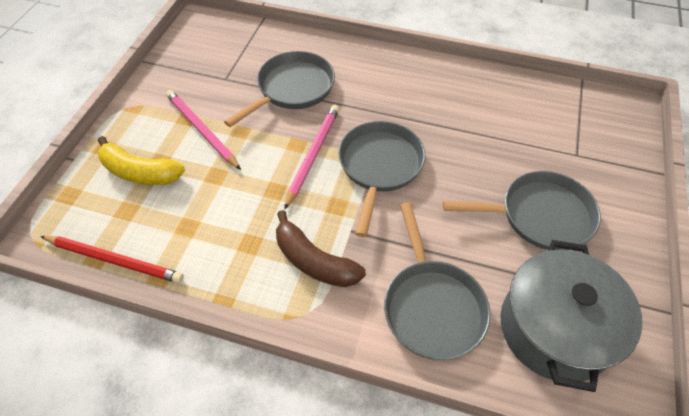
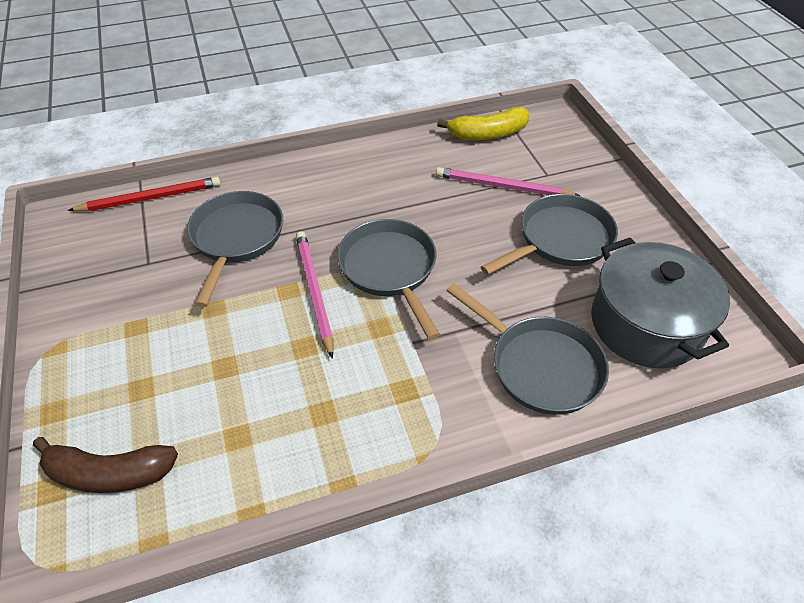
camera: 35 degrees left, 5 degrees down
(115, 260) = (179, 523): red pencil -> red pencil (150, 198)
(139, 172) = (126, 413): yellow banana -> yellow banana (487, 134)
(201, 130) = (166, 330): pink pencil -> pink pencil (502, 186)
(314, 261) = (402, 390): brown banana -> brown banana (109, 473)

